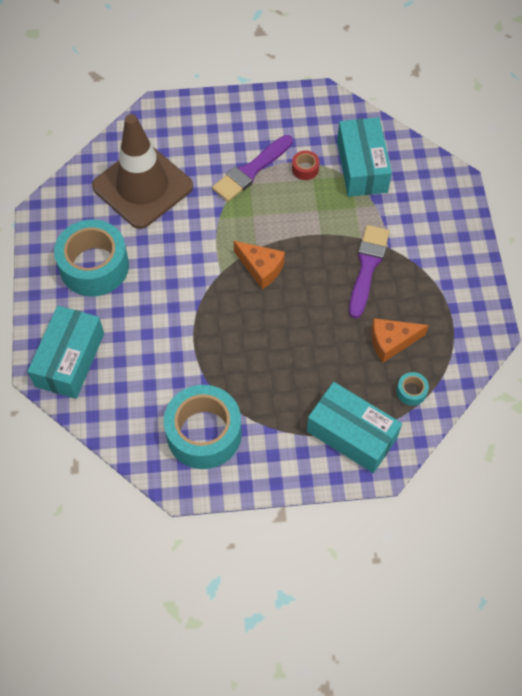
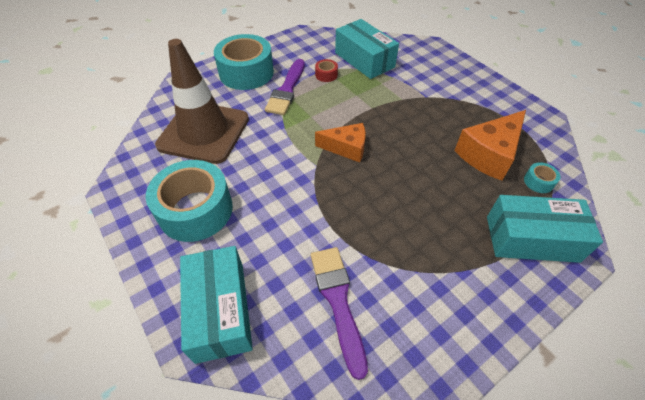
camera: 30 degrees left, 10 degrees down
(204, 433) = (410, 311): turquoise tape -> turquoise tape (246, 73)
(367, 267) = (424, 114): purple brush -> purple brush (338, 301)
(391, 342) = (489, 154): orange cheese -> orange cheese, size x1.50

